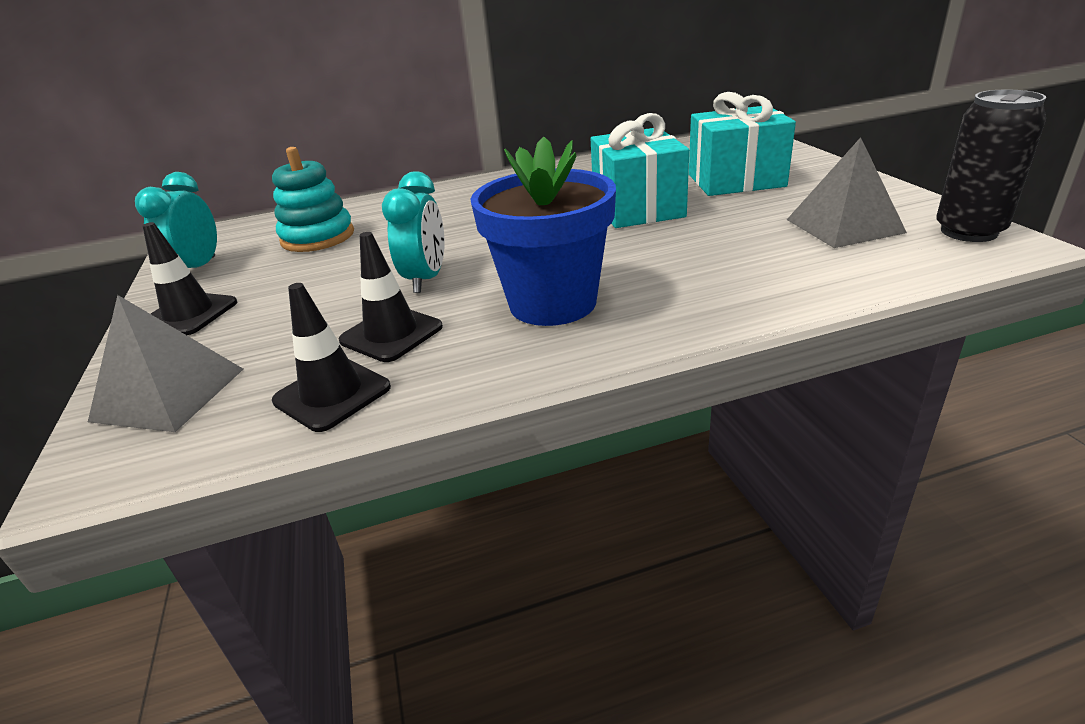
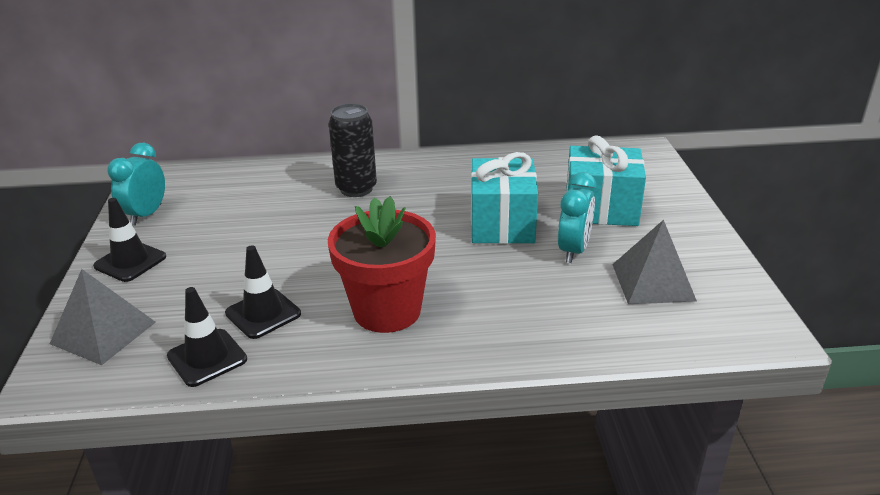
camera: 10 degrees right, 0 degrees up
(318, 237) = (242, 200): turquoise stacking toy -> none
(426, 279) = (306, 265): turquoise clock -> turquoise clock (573, 251)
(552, 303) = (387, 311): blue flower pot -> red flower pot
(969, 232) = (746, 311): black can -> black can (356, 189)

